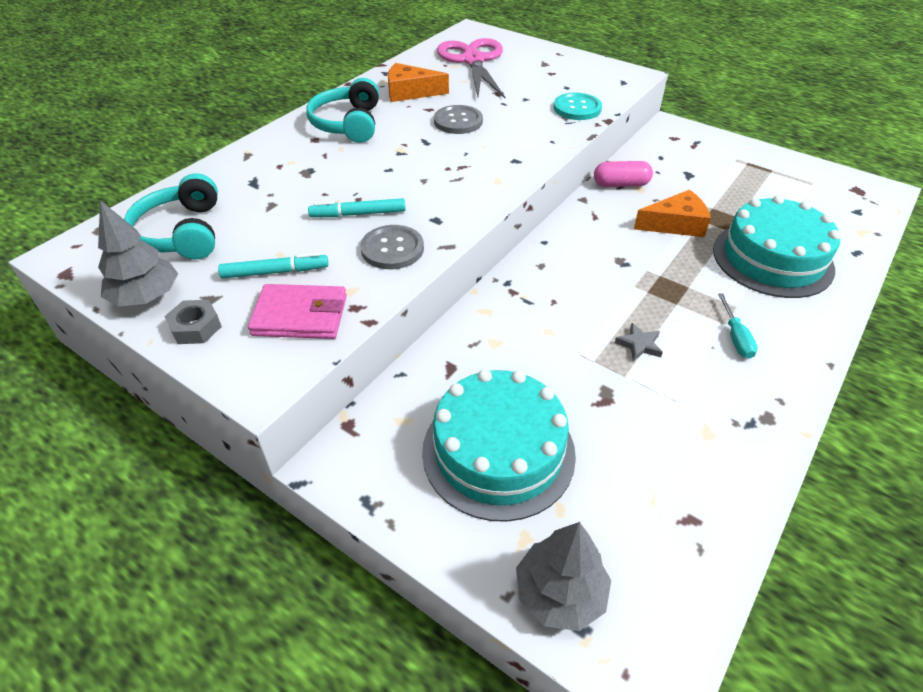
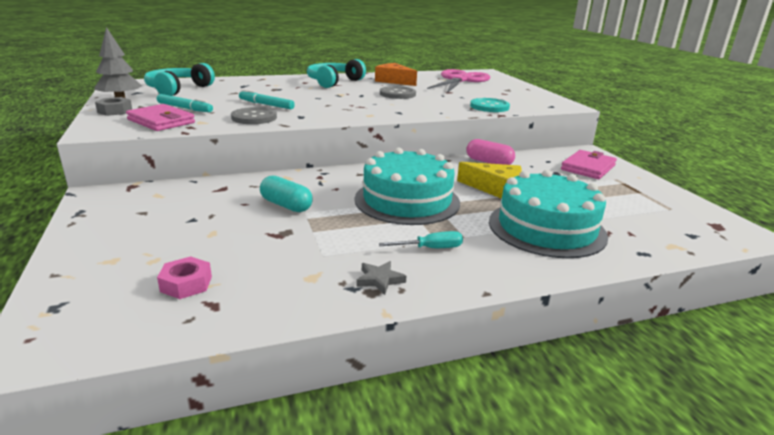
camera: 35 degrees right, 20 degrees down
(498, 451) = (174, 225): turquoise cake -> turquoise cake (407, 200)
(550, 355) = (286, 205): none -> turquoise capsule
(560, 593) = (77, 288): grey tree -> none
(635, 514) = (186, 284): none -> pink nut
(639, 345) = (351, 223): grey star -> grey star (379, 280)
(675, 224) = (495, 189): orange cheese -> yellow cheese
(700, 152) = (588, 168): none -> pink wallet
(735, 337) = (431, 248): turquoise screwdriver -> turquoise screwdriver turned 135 degrees counterclockwise

